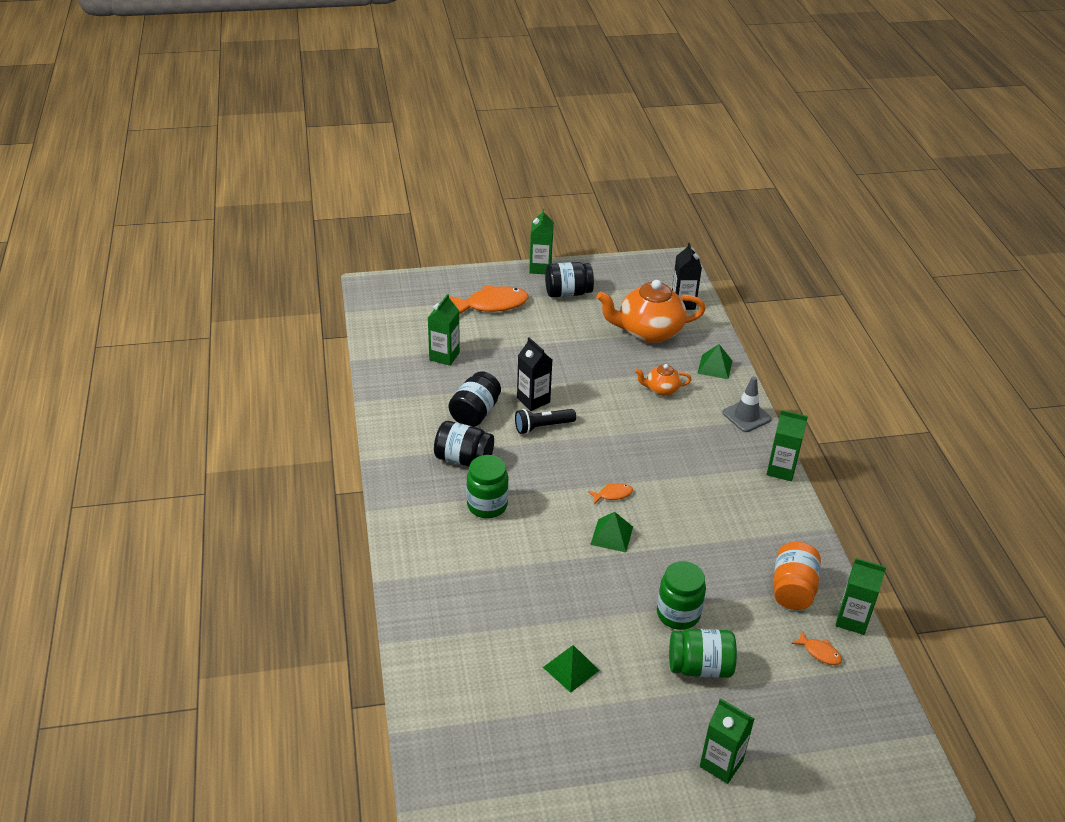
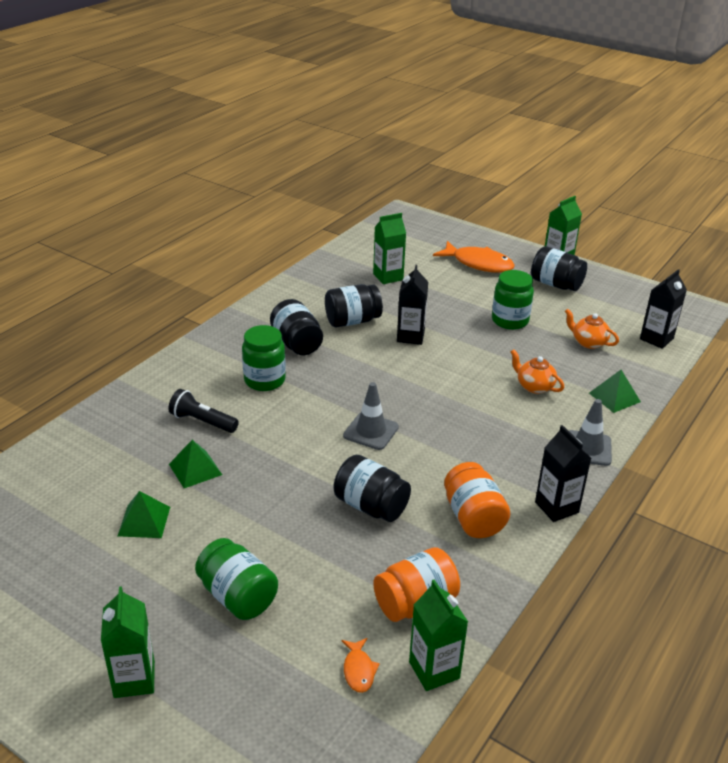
camera: 45 degrees right, 5 degrees down
(542, 427) = (389, 356): black flashlight -> black flashlight (202, 421)
(612, 535) = (323, 457): green pyramid -> green pyramid (195, 469)
(613, 494) = (371, 431): orange fish -> grey traffic cone
(648, 332) = (588, 342): orange teapot -> orange teapot, size x0.49
(678, 614) = (284, 546): green jar -> green jar (510, 321)
(686, 547) = (371, 506): none -> black jar
(749, 511) = (473, 517): none -> orange jar
(781, 470) = (556, 507): green carton -> black carton

